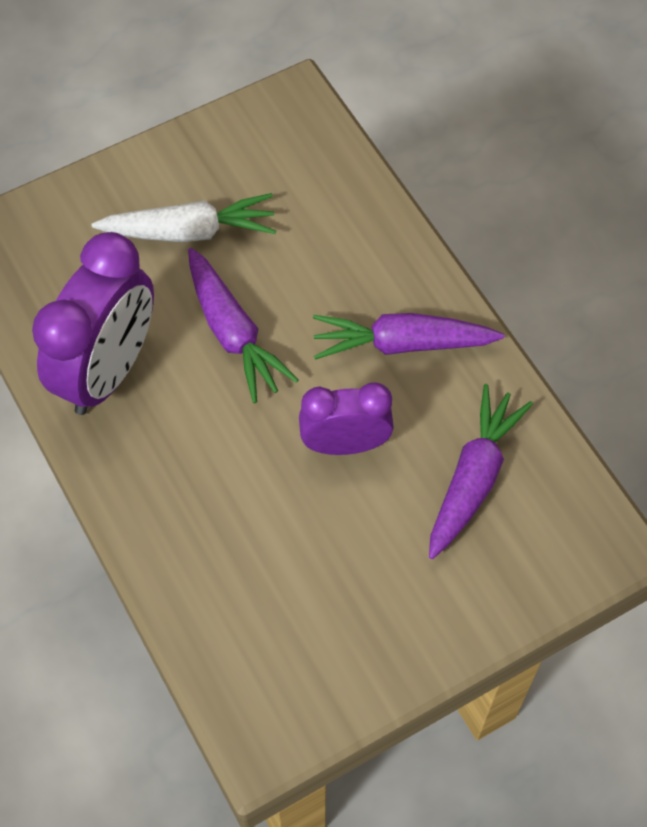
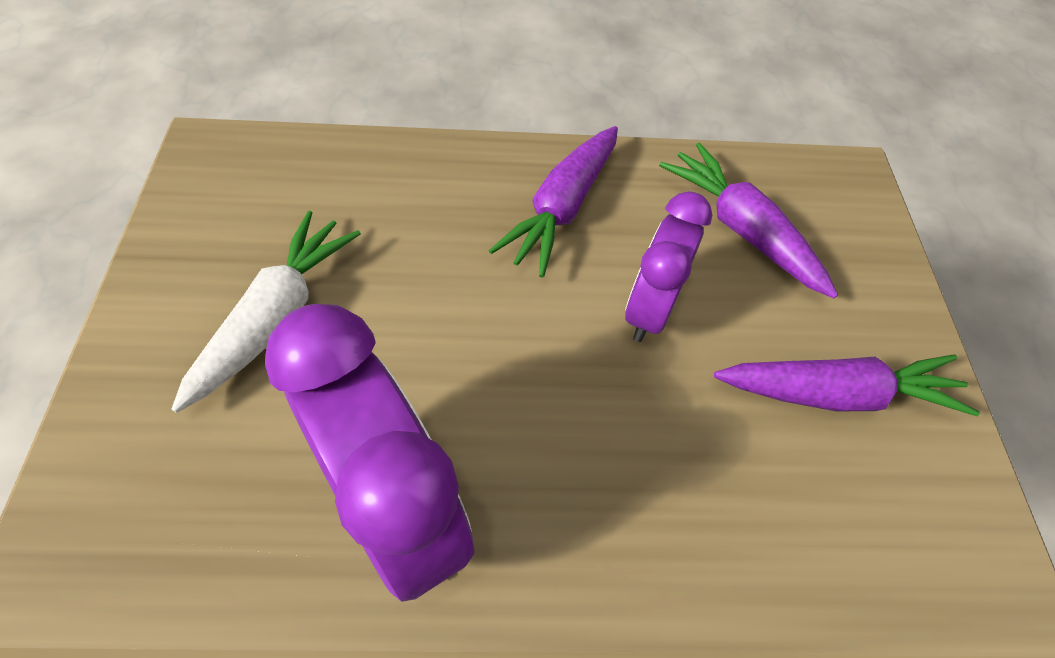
camera: 65 degrees left, 5 degrees down
(233, 333) = (444, 342): purple carrot -> purple carrot (836, 394)

